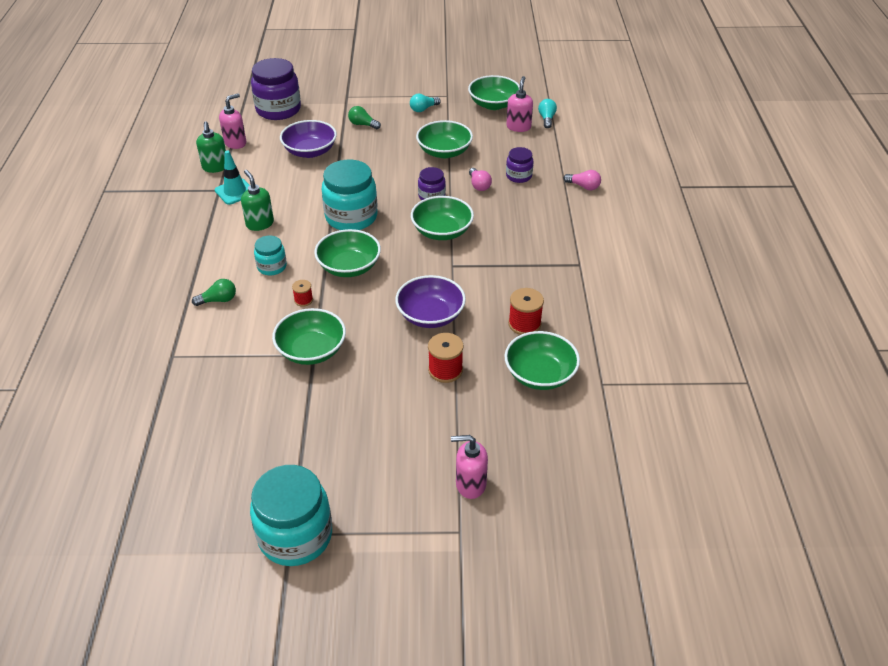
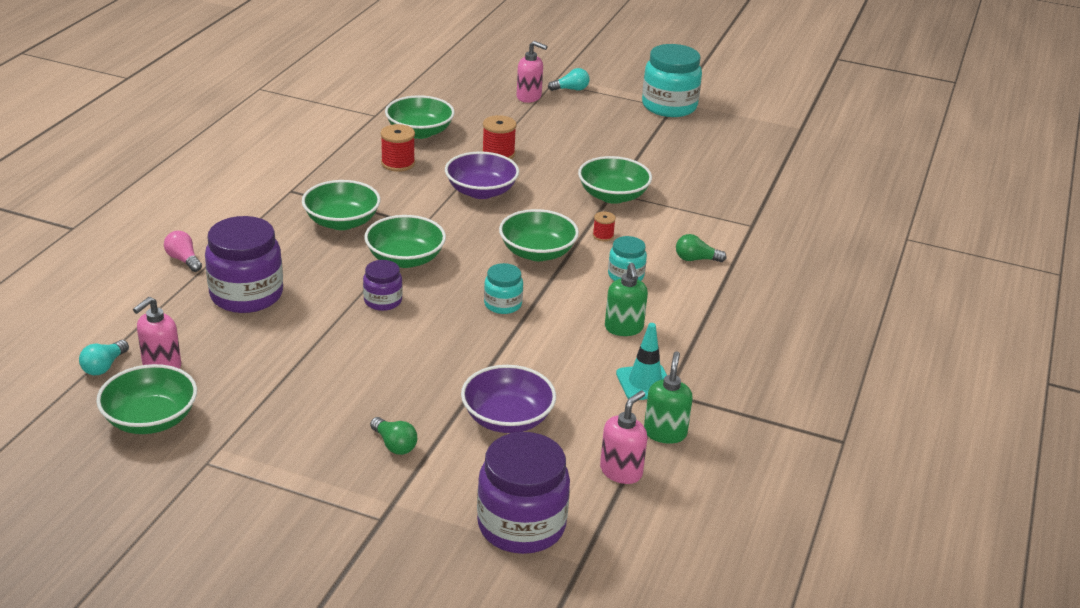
camera: 160 degrees left, 10 degrees down
(235, 143) = (621, 471): pink soap dispenser -> pink soap dispenser turned 150 degrees clockwise
(351, 217) = (503, 304): turquoise jar -> turquoise jar, size x0.53
(423, 109) = (271, 446): turquoise light bulb -> turquoise light bulb (571, 89)
(444, 152) = (310, 358): green bowl -> green bowl (342, 222)
(479, 185) = (310, 298): pink light bulb -> none
(518, 176) = (246, 295): purple jar -> purple jar, size x1.89

